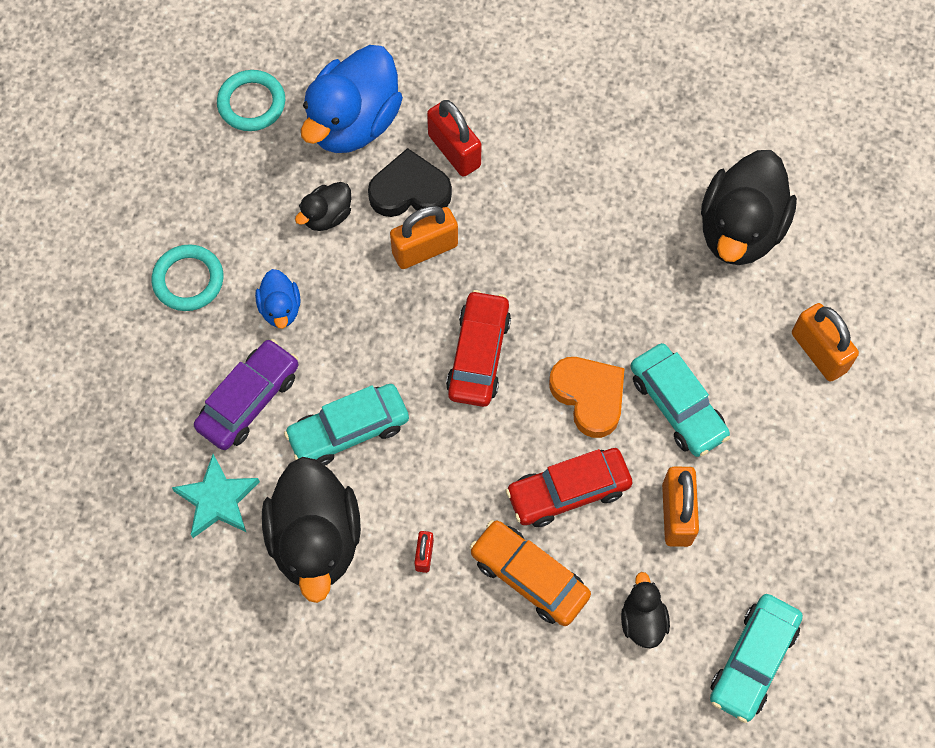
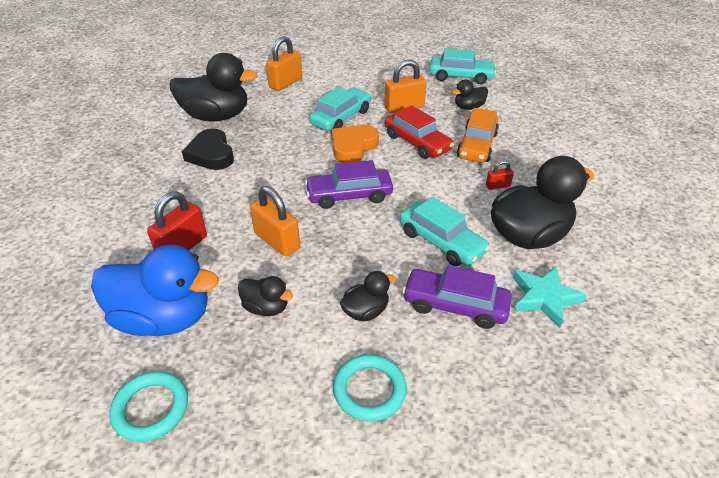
camera: 110 degrees left, 25 degrees down
(280, 308) = (366, 311): blue duck -> black duck
(410, 190) = (226, 263): black heart -> black heart (211, 154)
(478, 355) = (349, 195): red car -> purple car

